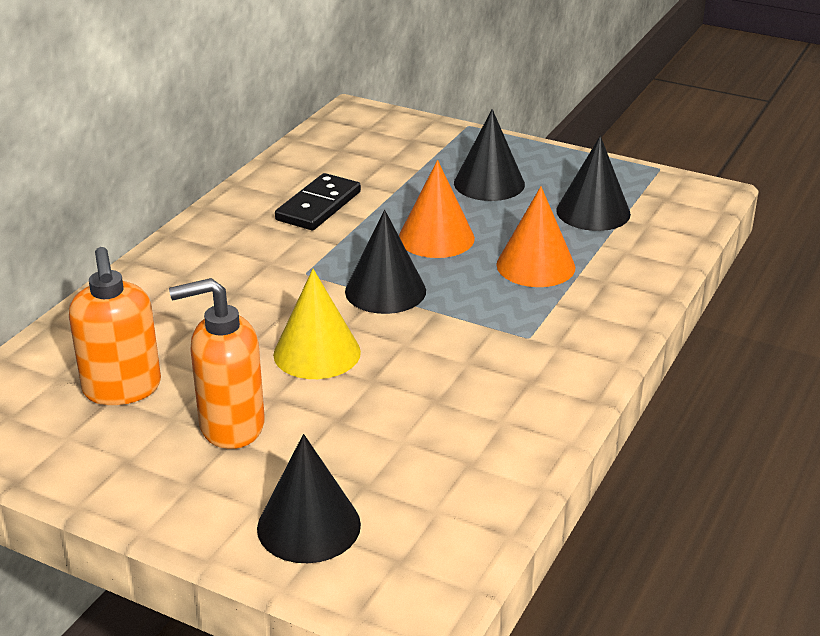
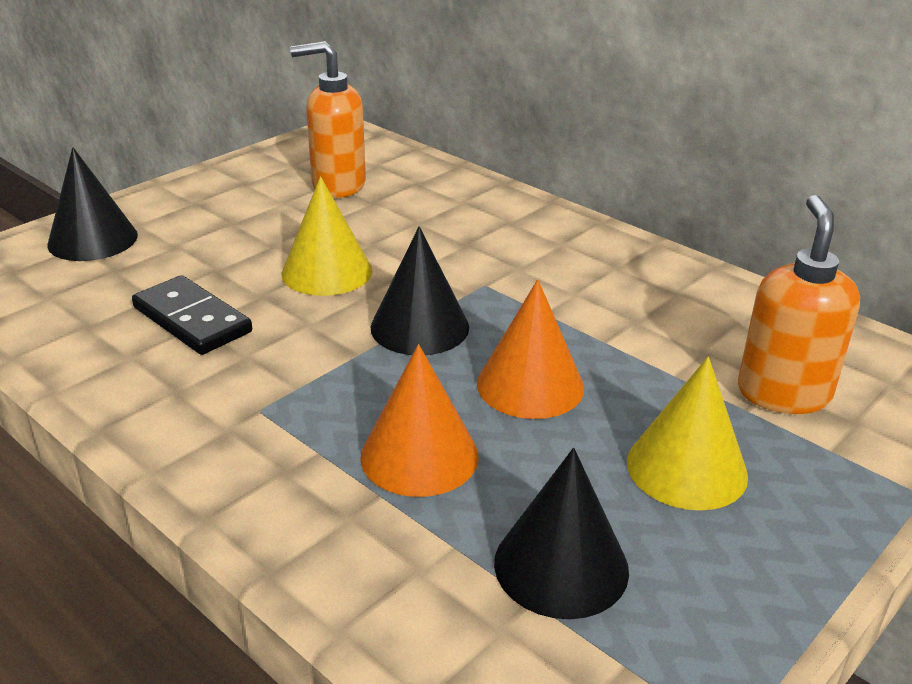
camera: 105 degrees right, 0 degrees up
(231, 426) = (248, 222): orange soap dispenser -> orange soap dispenser (783, 393)
(319, 206) = (641, 311): black domino -> black domino (192, 320)
(489, 183) = (686, 468): black cone -> yellow cone

